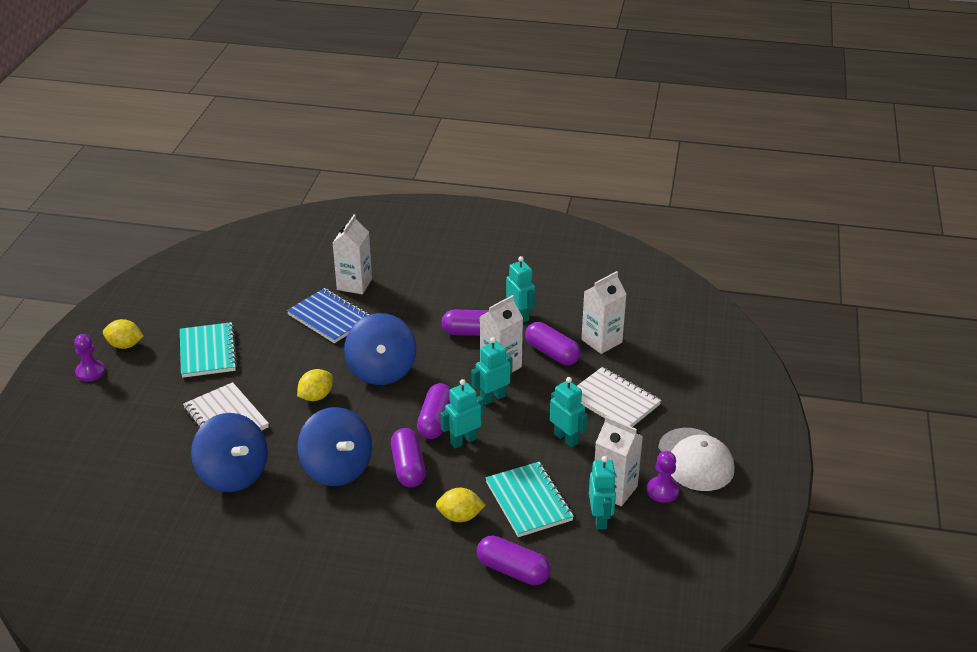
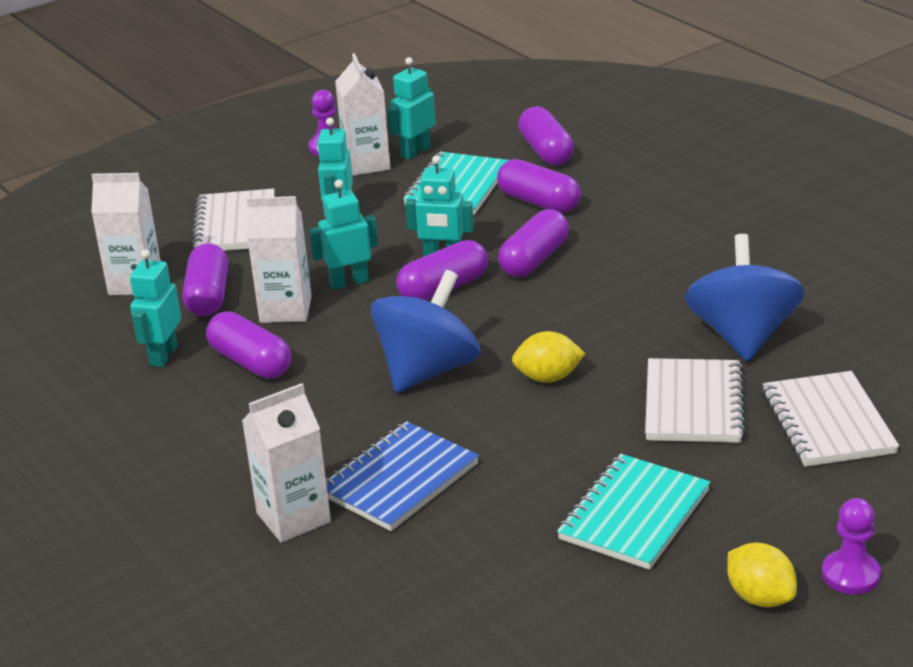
camera: 135 degrees left, 5 degrees down
(147, 441) = (827, 423): none -> white notebook
(329, 318) = (399, 480): blue notebook -> blue notebook turned 45 degrees clockwise
(337, 469) = (613, 291): blue spinning top -> none
(460, 516) = (539, 202): yellow lemon -> purple capsule
(492, 398) = (349, 282): turquoise robot -> turquoise robot turned 150 degrees clockwise
(695, 460) = (258, 154): white cap -> none

